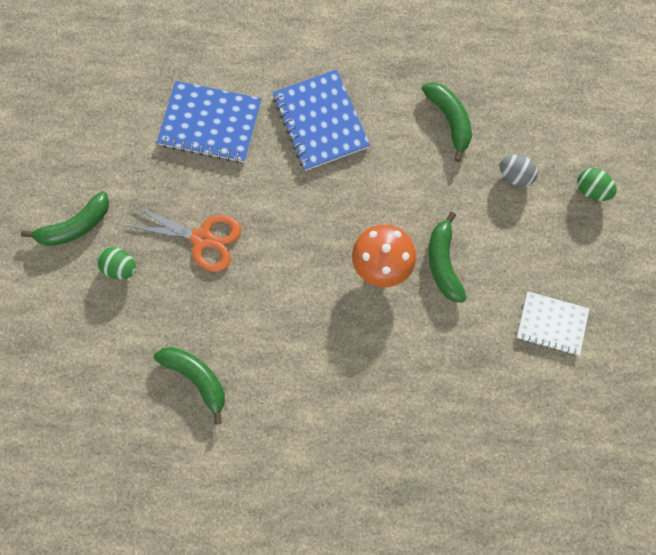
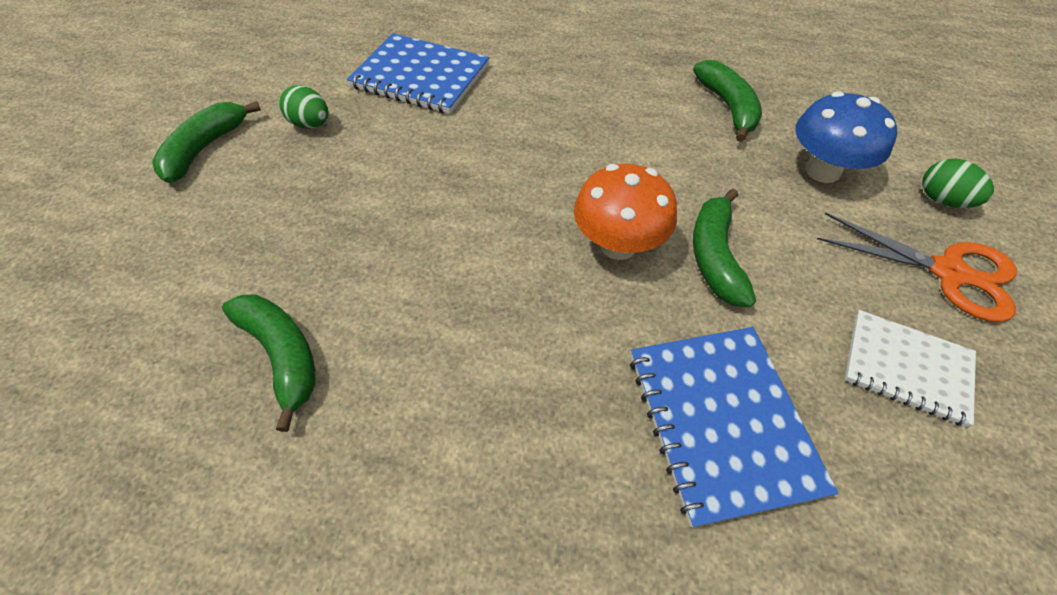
camera: 10 degrees right, 20 degrees down
(75, 226) = (205, 148): green banana -> green banana turned 135 degrees clockwise
(121, 267) = (240, 198): green egg -> green egg (311, 124)
(202, 239) = (366, 182): orange scissors -> orange scissors (948, 273)
(320, 122) = (558, 90): blue notebook -> blue notebook (721, 421)
(514, 176) = (822, 171): grey egg -> blue mushroom

